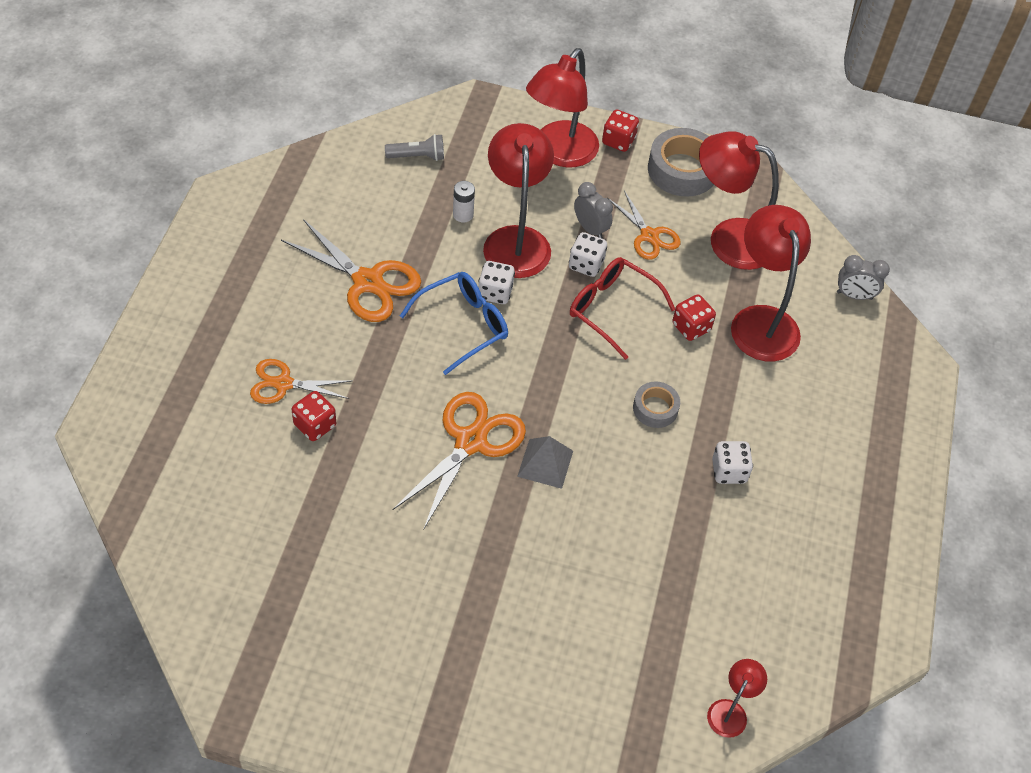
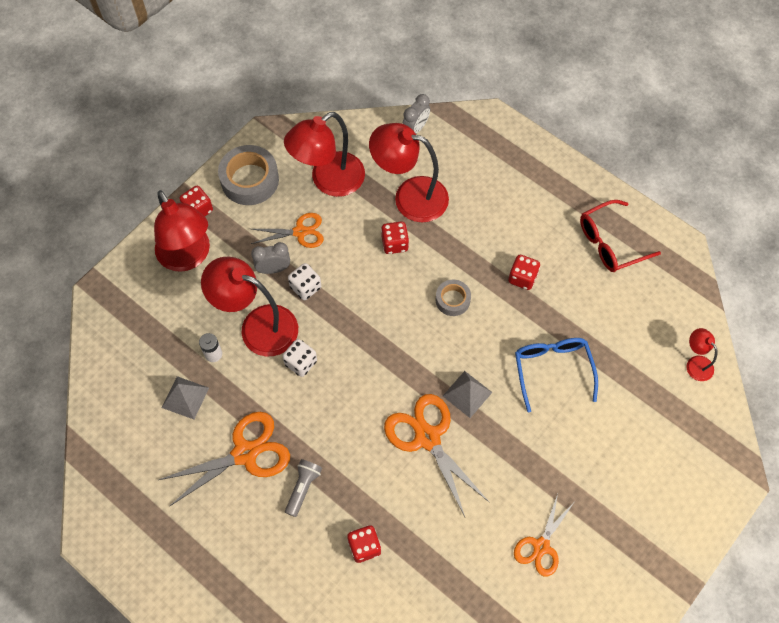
camera: 60 degrees left, 10 degrees up
(283, 384) = (314, 557): orange scissors -> orange scissors (541, 546)
(403, 210) = (185, 397): none -> grey pyramid
(417, 156) = (135, 363): grey flashlight -> grey flashlight (303, 488)
(463, 325) = (320, 398): blue glasses -> blue glasses (552, 369)
(612, 309) = (354, 288): red glasses -> red glasses (610, 243)
(729, 471) = (522, 278): white dice -> red dice

